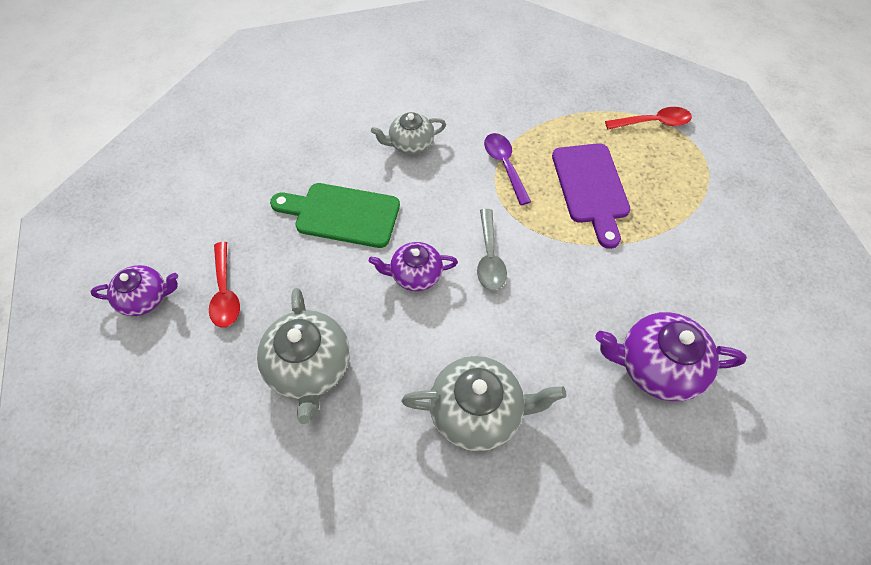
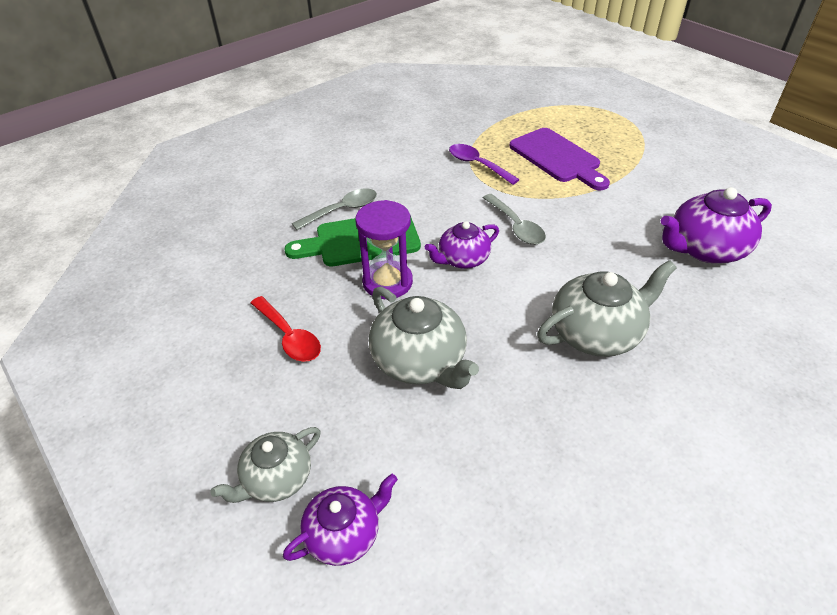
camera: 25 degrees left, 15 degrees down
(145, 298) = (204, 372): purple teapot -> purple teapot (344, 534)
(335, 271) = (387, 282): none -> purple hourglass
(346, 172) = (342, 210): none -> grey spoon
(410, 144) = (385, 174): grey teapot -> grey teapot (276, 478)
(653, 123) = (568, 107): red spoon -> none

